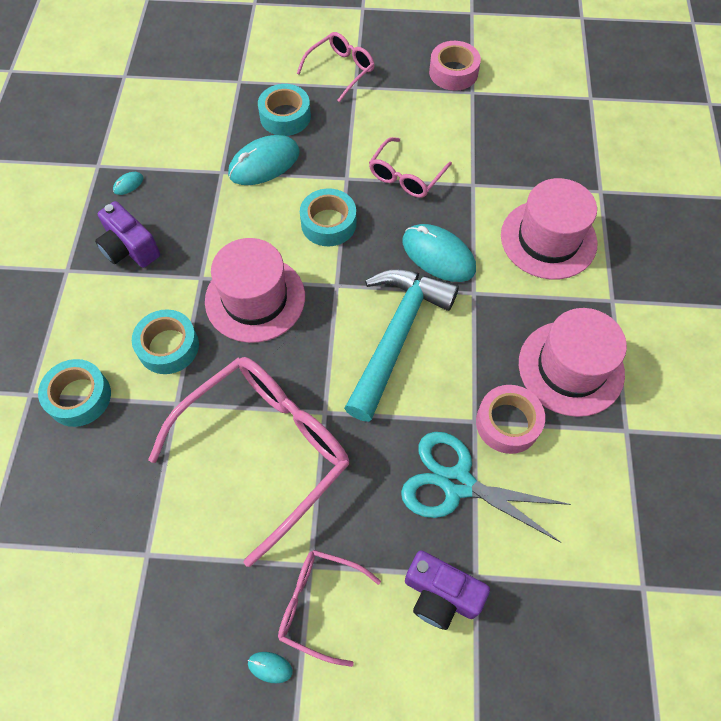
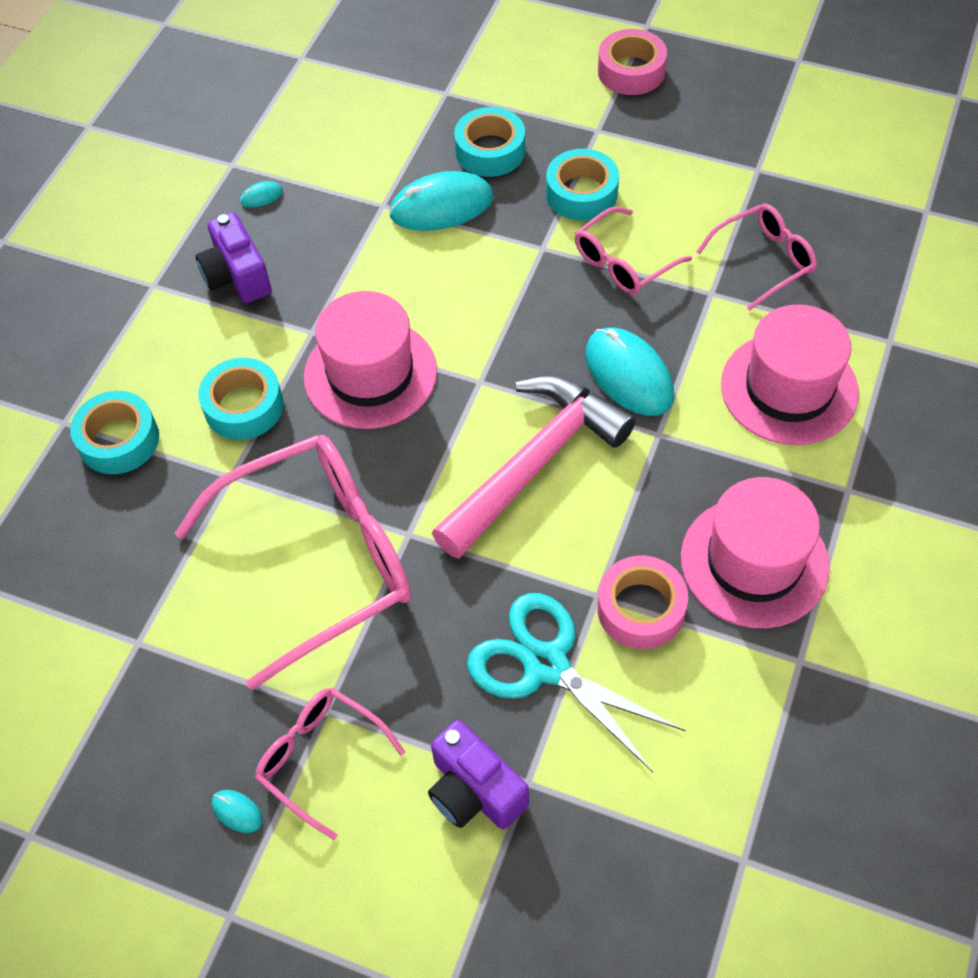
camera: 20 degrees right, 5 degrees down
(328, 223) = (498, 301): turquoise tape -> turquoise tape (581, 193)
(340, 70) = (585, 105): pink glasses -> pink glasses (763, 261)
(397, 335) = (535, 463): turquoise hammer -> pink hammer
(453, 72) = (741, 137): pink tape -> pink tape (631, 71)

